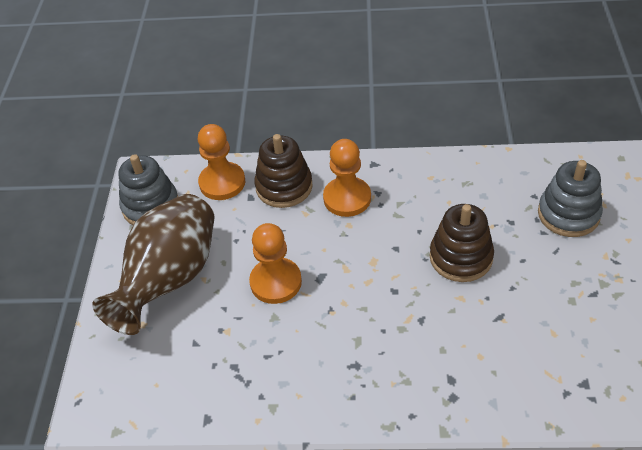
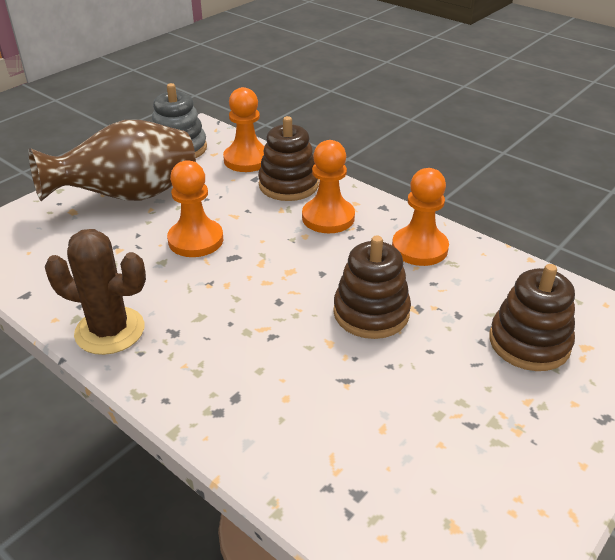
camera: 35 degrees right, 10 degrees down
(310, 398) = (110, 331): none -> brown cactus
(435, 184) = (419, 248): none -> orange pawn
(568, 214) = (529, 342): grey stacking toy -> brown stacking toy

